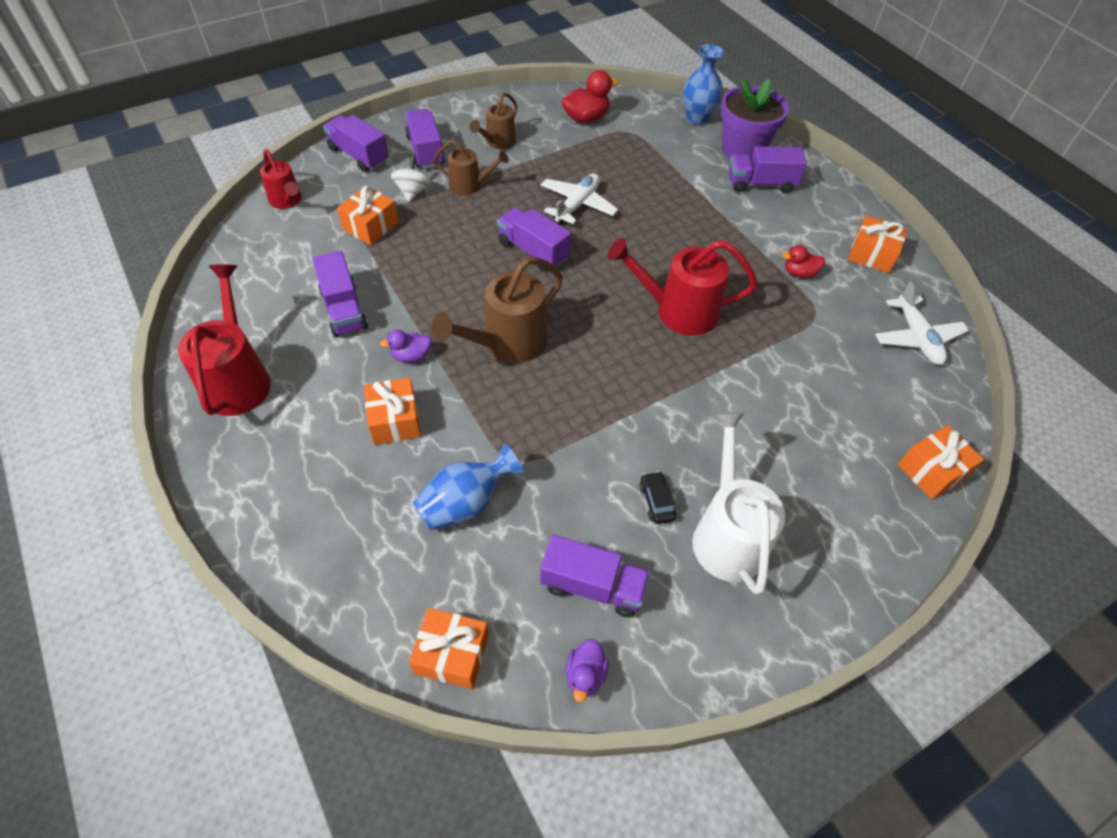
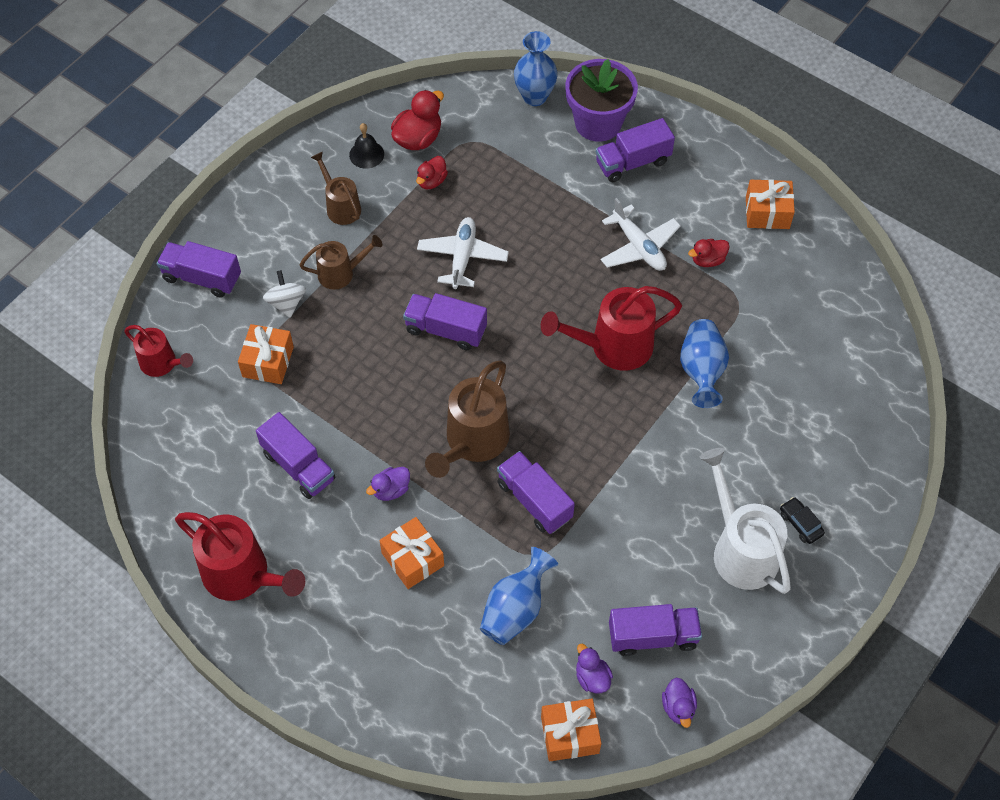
camera: 20 degrees left, 5 degrees up
(238, 378) = (243, 575): red watering can -> red watering can turned 150 degrees clockwise
(425, 151) = (270, 246): purple truck -> purple truck (534, 500)
(497, 142) = (340, 206): brown watering can -> brown watering can turned 135 degrees clockwise
(507, 602) = (592, 677): none -> purple duck
(539, 116) = (366, 154): none -> black bell
(581, 148) = (431, 181): none -> red duck
(656, 501) = (672, 543): black car -> black car (800, 523)
(755, 358) = (701, 371): none -> blue vase
(916, 337) = (835, 293): white plane -> white plane (639, 247)
(931, 471) = (884, 425): orange gift -> none

